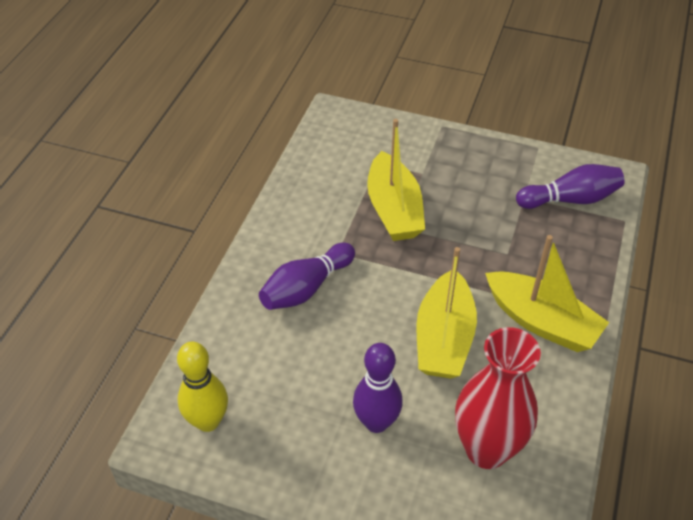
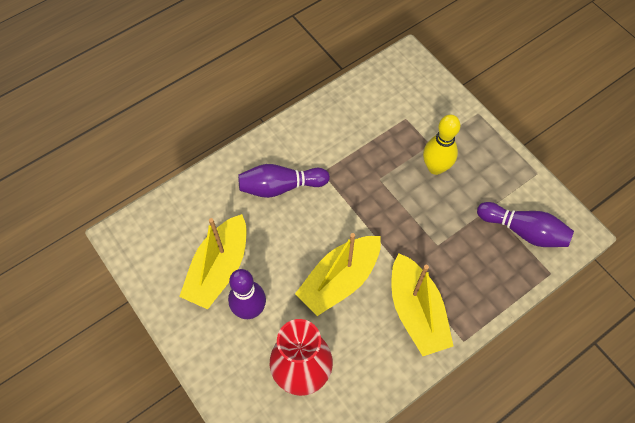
camera: 35 degrees right, 15 degrees up
(208, 421) = (154, 241): yellow bowling pin -> yellow bowling pin (435, 167)
(394, 210) = (386, 162): yellow boat -> yellow boat (219, 268)

